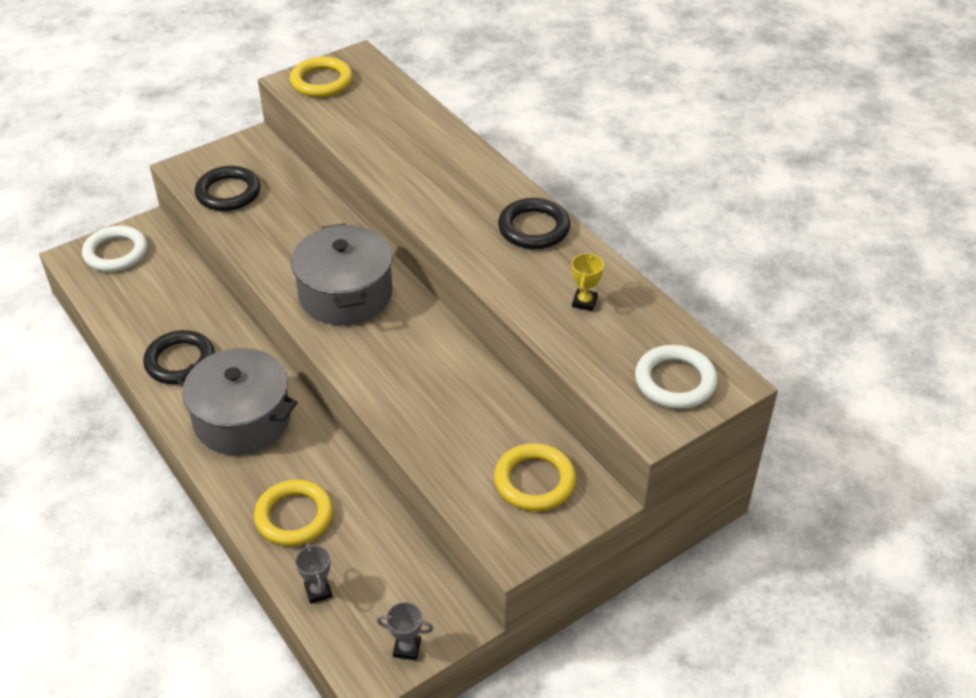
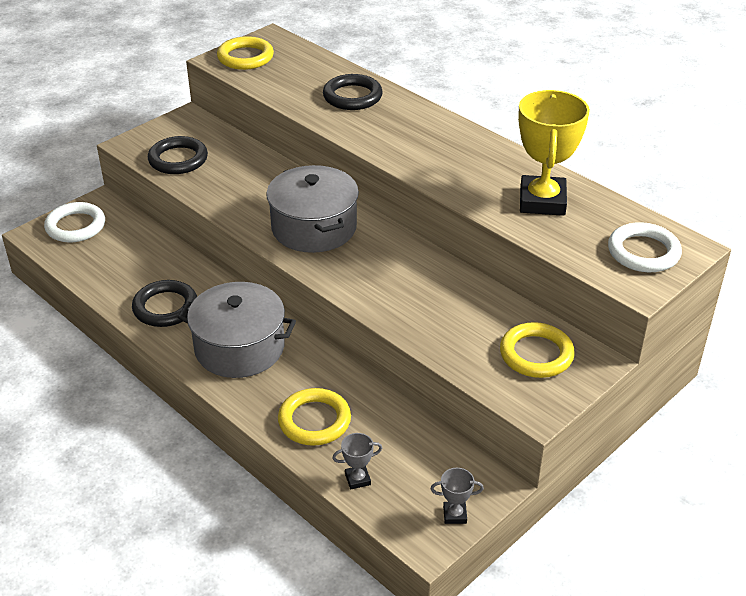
camera: 10 degrees left, 5 degrees down
(318, 591) = (357, 479): grey trophy -> grey trophy turned 75 degrees counterclockwise
(534, 228) = (476, 150): black ring -> black ring (352, 96)
(584, 302) = (542, 201): yellow trophy -> yellow trophy, size x2.35

